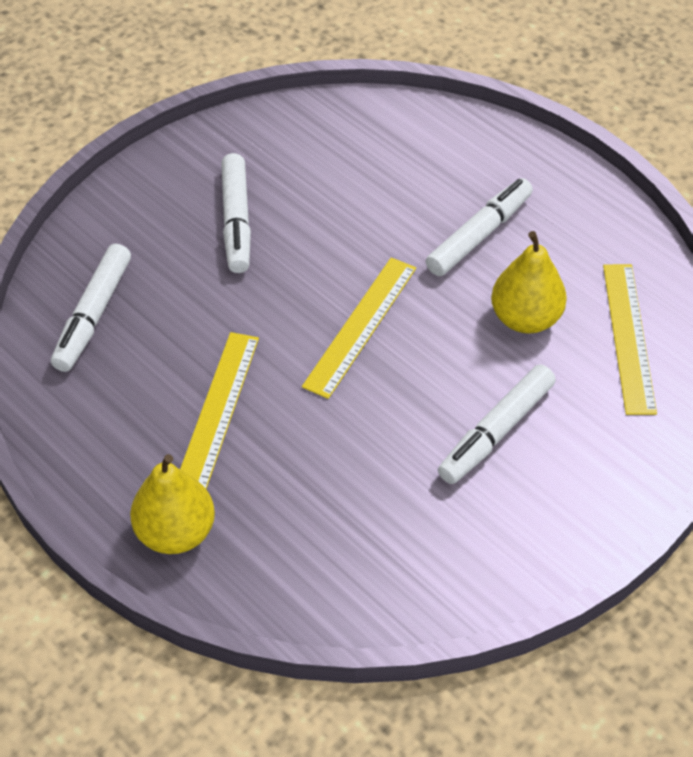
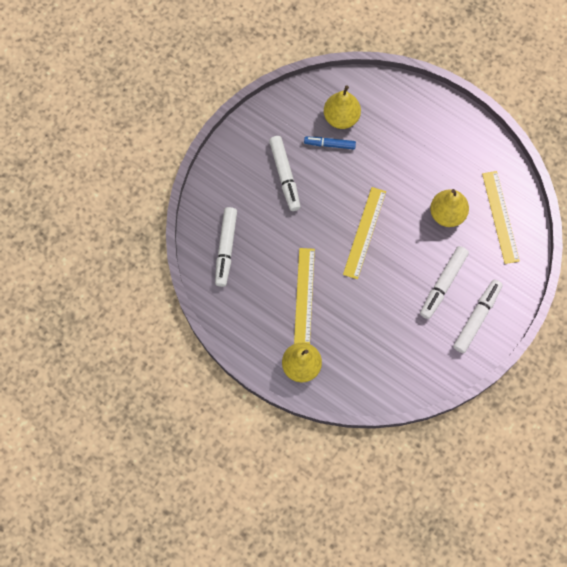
camera: 10 degrees left, 20 degrees up
(330, 187) = (329, 144): none -> blue marker
(361, 153) = (341, 117): none -> yellow pear
(479, 235) = (415, 164): white marker -> white marker (476, 318)

